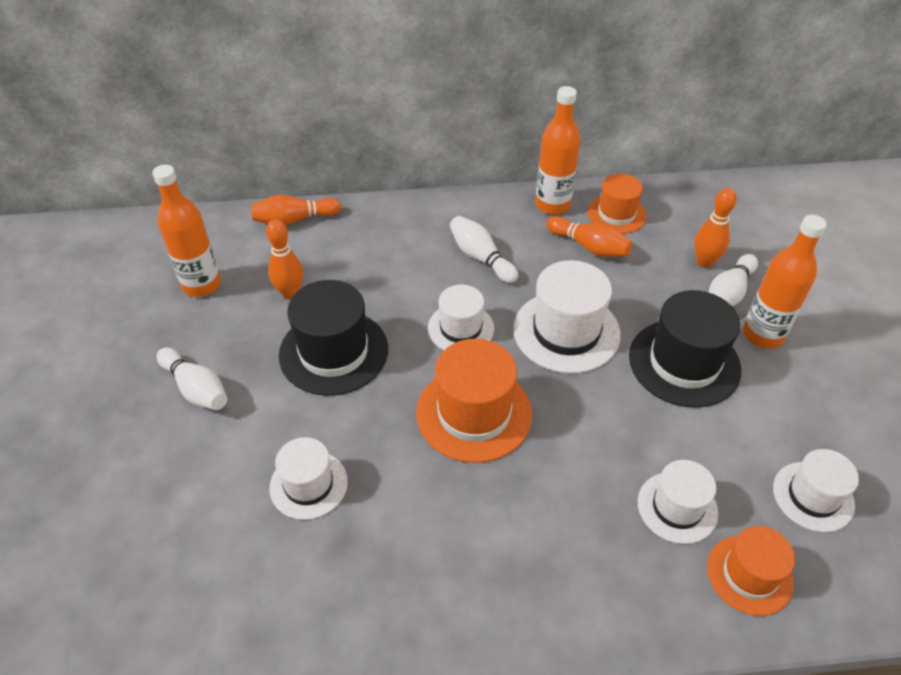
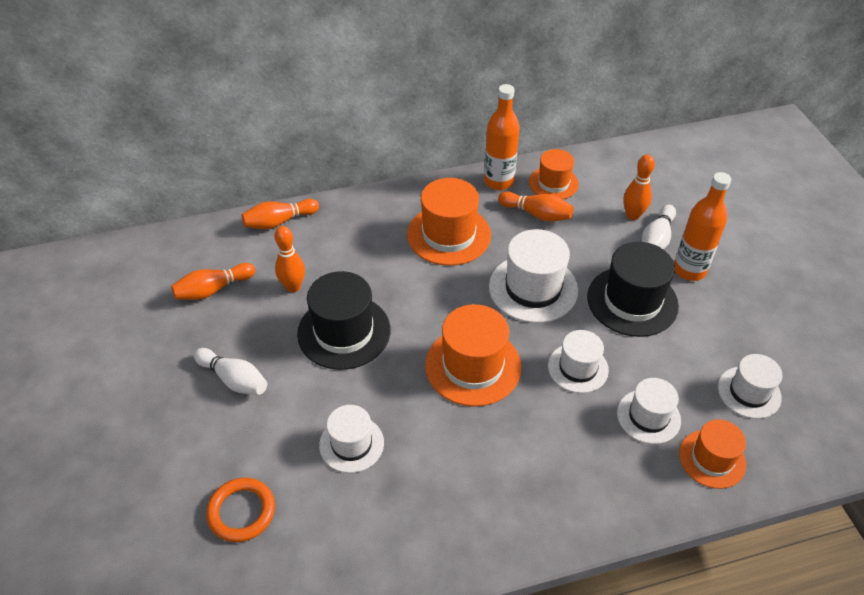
camera: 10 degrees left, 0 degrees up
(161, 545) = (241, 512): none -> orange ring
(202, 285) = (213, 289): orange bottle -> orange bowling pin
(460, 328) = (446, 297): white hat -> white hat (578, 368)
(481, 257) = (449, 235): white bowling pin -> orange hat

